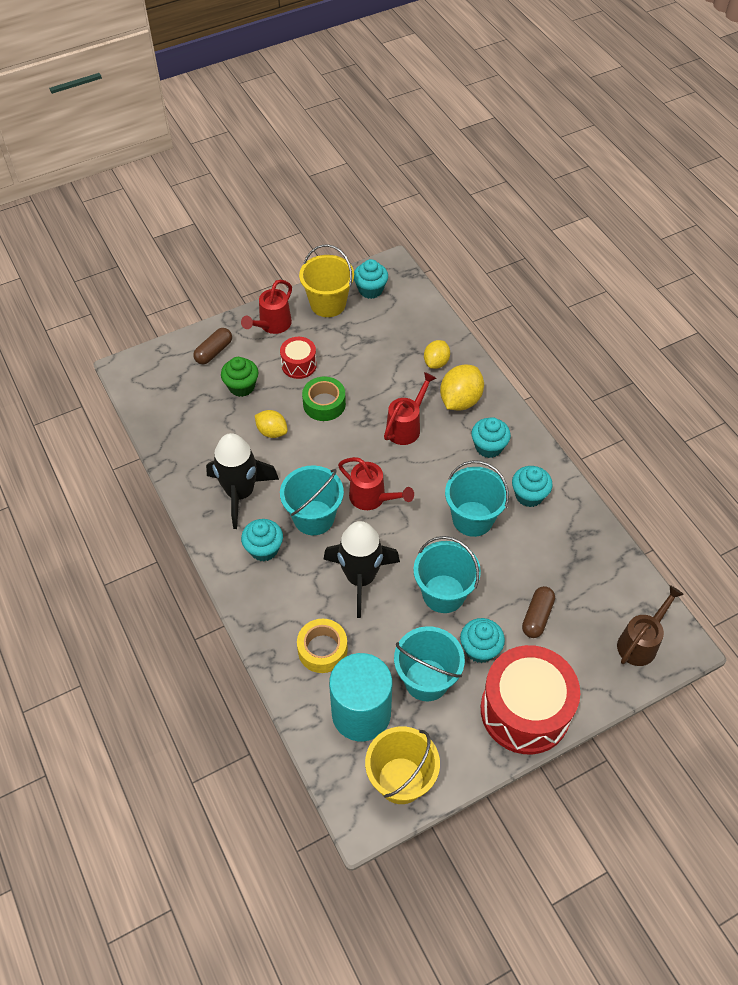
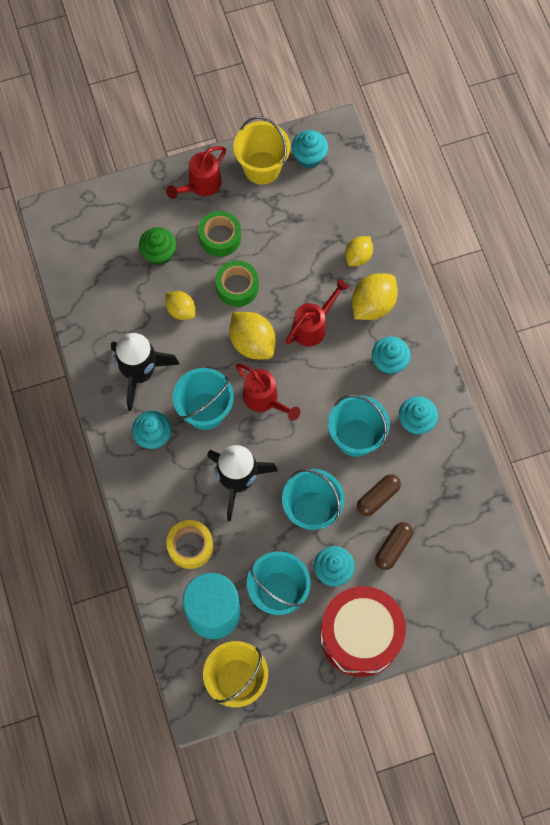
camera: 10 degrees right, 15 degrees up
(214, 352) = (137, 208): brown capsule -> brown capsule (378, 497)
(299, 365) = (220, 237): red drum -> green tape
(349, 450) = (252, 343): none -> yellow lemon
(640, 642) = (482, 590): brown watering can -> none

